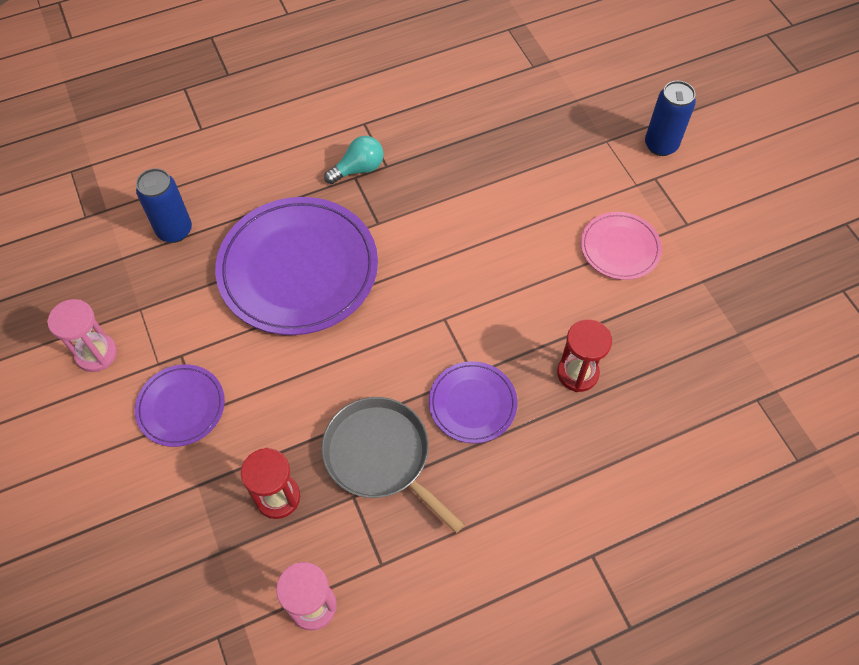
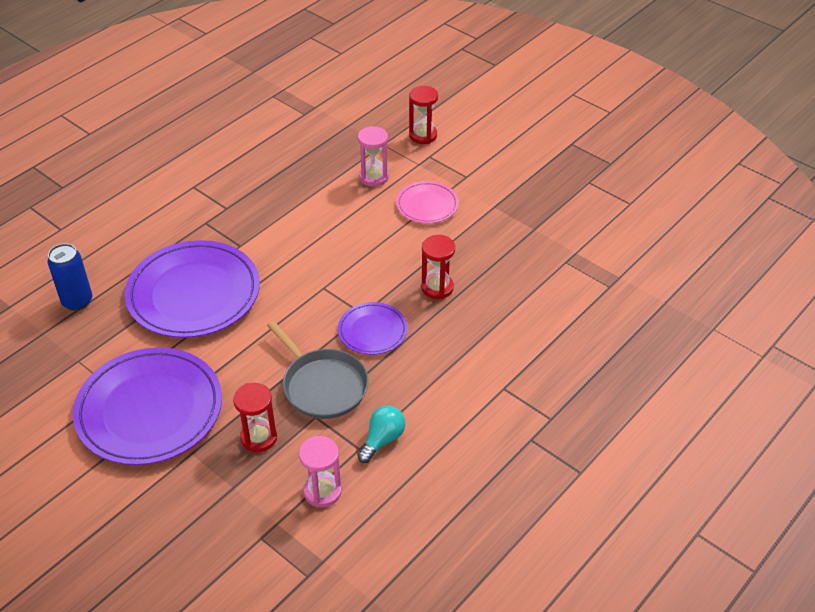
camera: 25 degrees left, 15 degrees down
(96, 354) = (58, 401): pink hourglass -> pink hourglass (374, 177)
(181, 407) = (149, 410): purple plate -> purple plate, size x1.97
(358, 169) = (205, 216): turquoise light bulb -> turquoise light bulb (382, 440)
(380, 456) = (322, 385): grey pan -> grey pan turned 150 degrees counterclockwise
(660, 145) = (423, 135): blue can -> red hourglass

